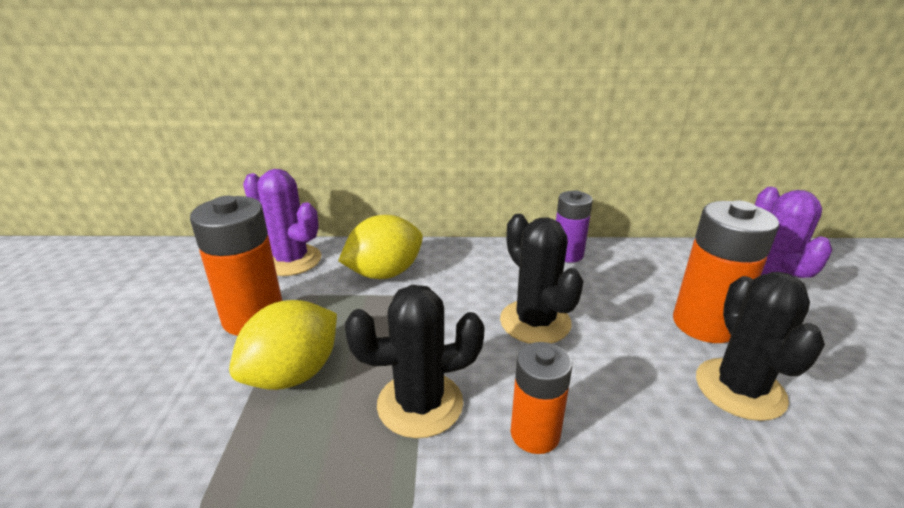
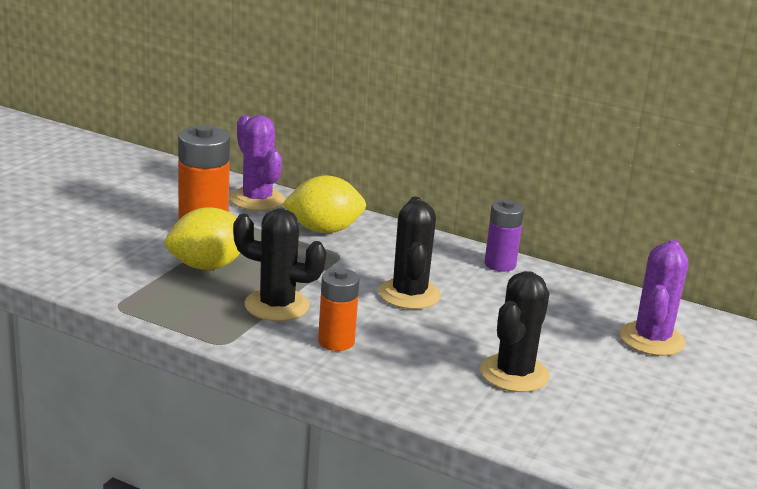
camera: 25 degrees right, 5 degrees down
(704, 324) = (549, 339): orange battery -> none

